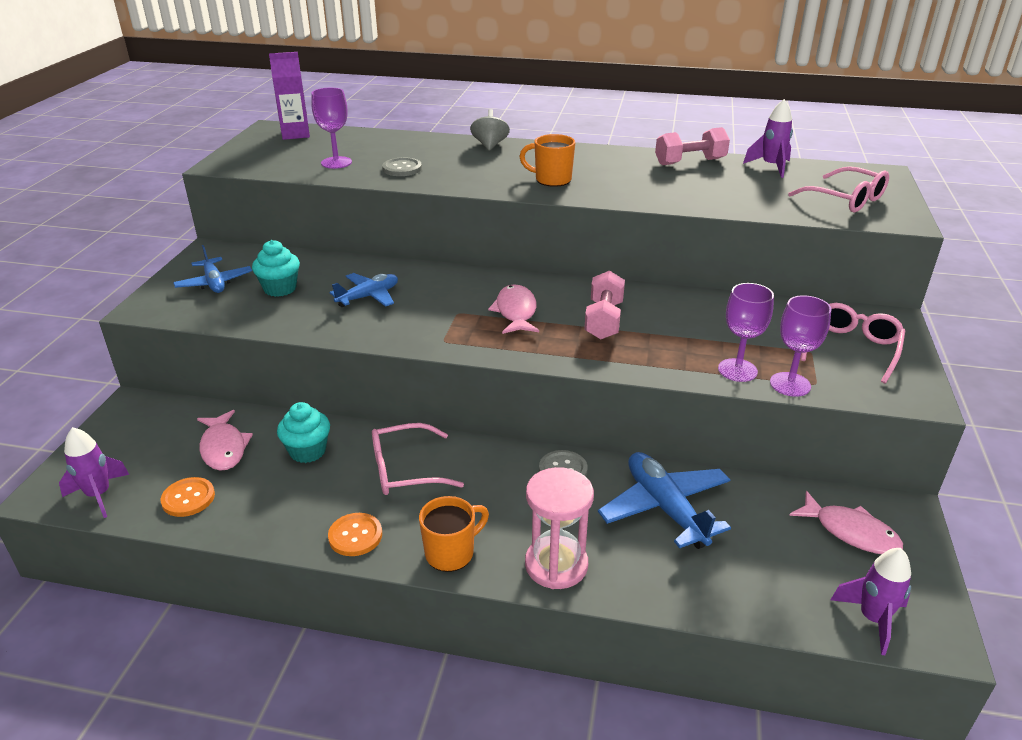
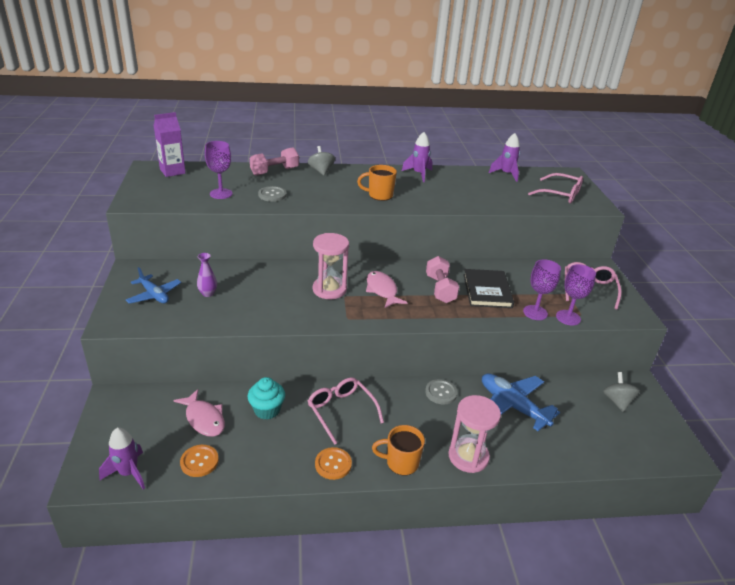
camera: 20 degrees left, 0 degrees up
(280, 289) = (208, 293): turquoise cupcake -> purple vase
(368, 297) = (276, 292): blue plane -> none
(405, 470) = (341, 411): pink glasses -> pink glasses turned 90 degrees clockwise
(442, 302) = (329, 289): none -> pink hourglass
(451, 553) = (401, 463): orange mug -> orange mug turned 120 degrees counterclockwise
(676, 331) = (487, 291): none -> black book
(690, 162) = (457, 174): pink dumbbell -> pink dumbbell (274, 171)
(850, 532) = (617, 401): pink fish -> grey spinning top
(872, 619) = (650, 451): purple rocket -> purple rocket (419, 174)

